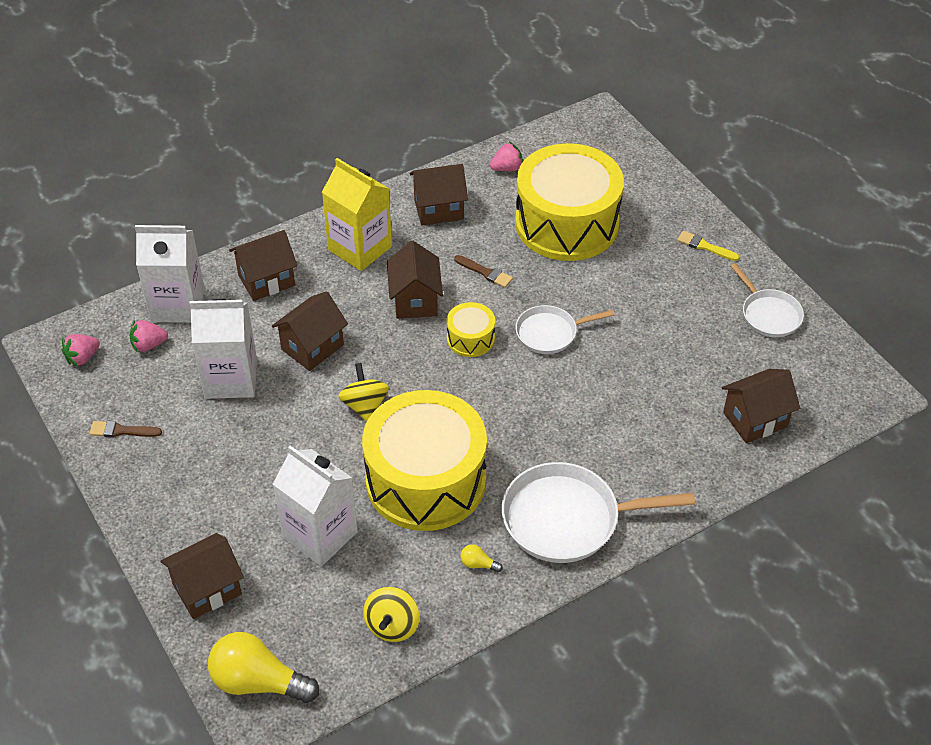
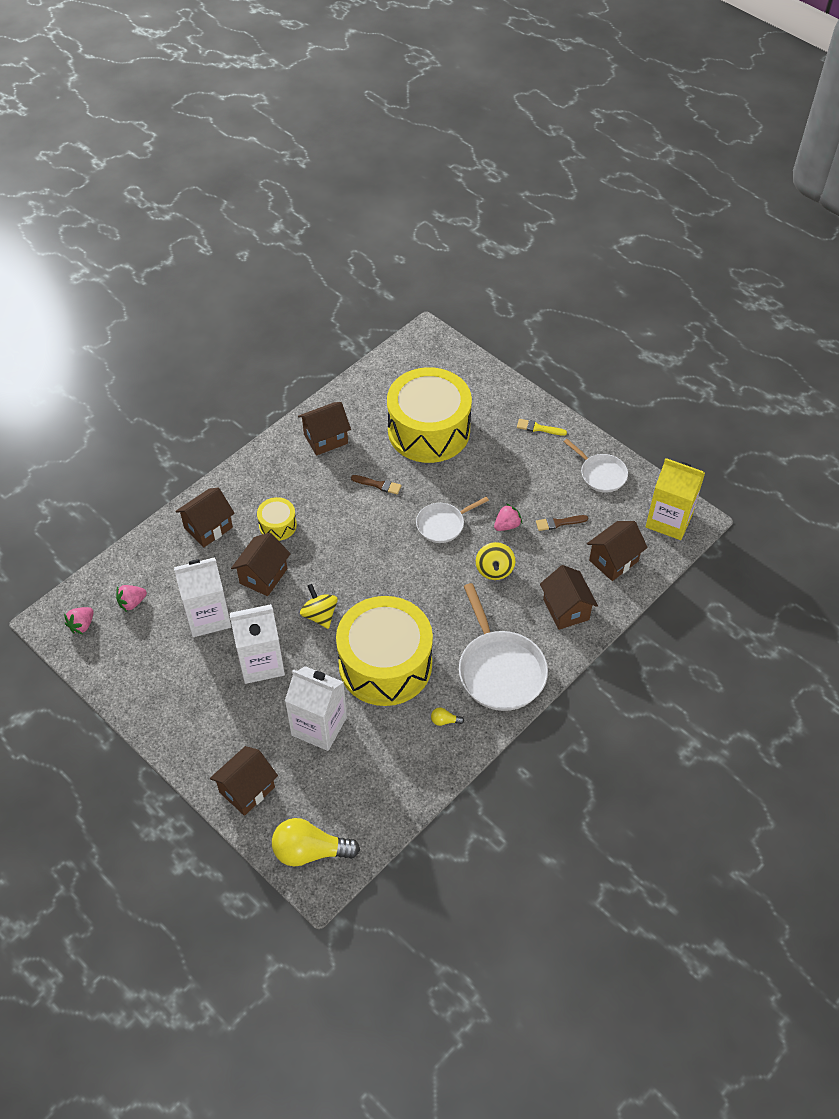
camera: 15 degrees left, 5 degrees up
(122, 431) = (135, 679): brown brush -> brown brush (559, 523)
(178, 305) = (144, 564): white carton -> white carton (261, 662)
(360, 248) = (274, 485): yellow carton -> yellow carton (669, 520)
(392, 625) = (396, 783): yellow spinning top -> yellow spinning top (494, 570)
(415, 300) = (331, 520): brown house -> brown house (566, 609)
(470, 338) = (384, 542): yellow drum -> yellow drum (277, 525)
(507, 168) = (368, 393): pink strawberry -> pink strawberry (507, 525)
(568, 519) = (500, 670): white pan -> white pan turned 90 degrees counterclockwise

